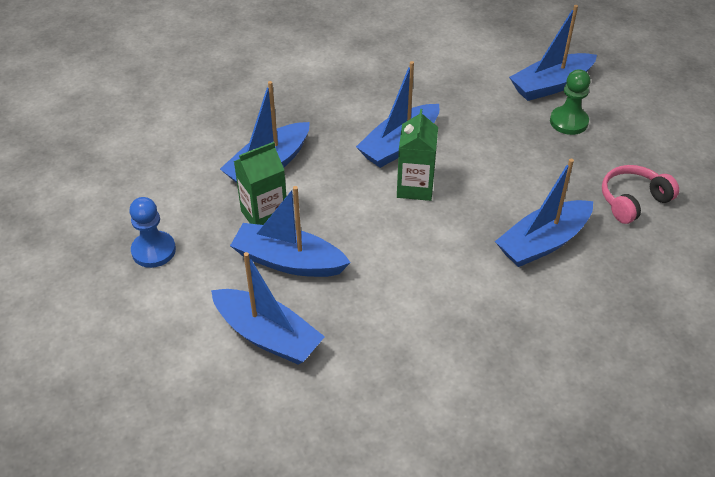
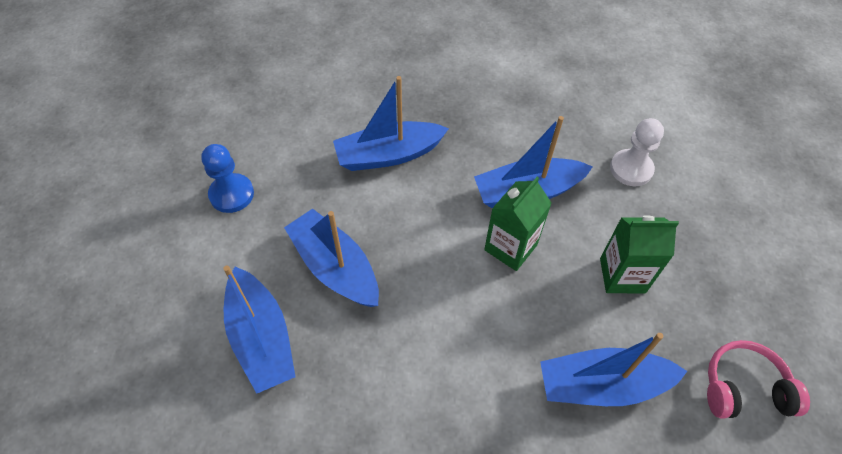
camera: 30 degrees right, 10 degrees up
(264, 215) = (348, 206): green carton -> green carton (622, 275)
(464, 98) = (631, 169): none -> white pawn
(551, 85) = (740, 196): blue boat -> none
(568, 122) = (731, 250): green pawn -> none

